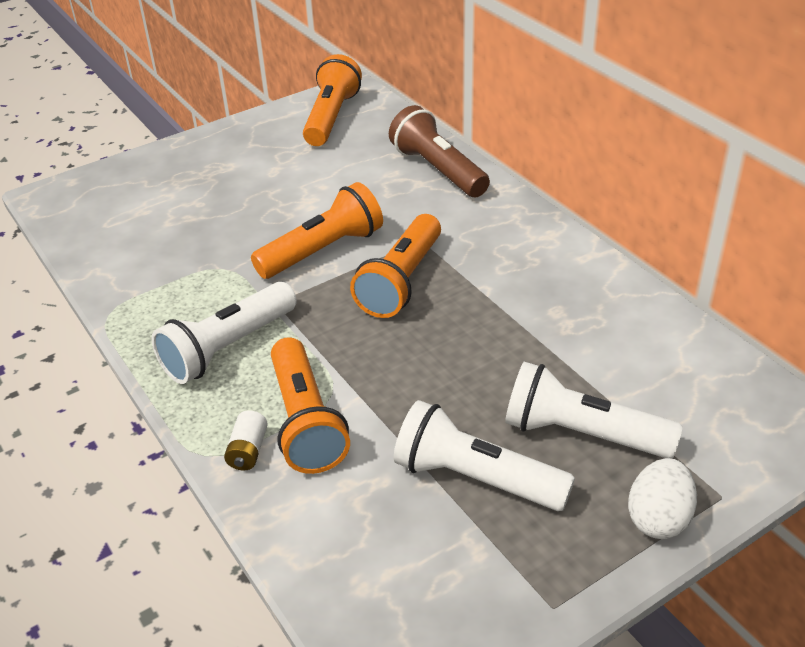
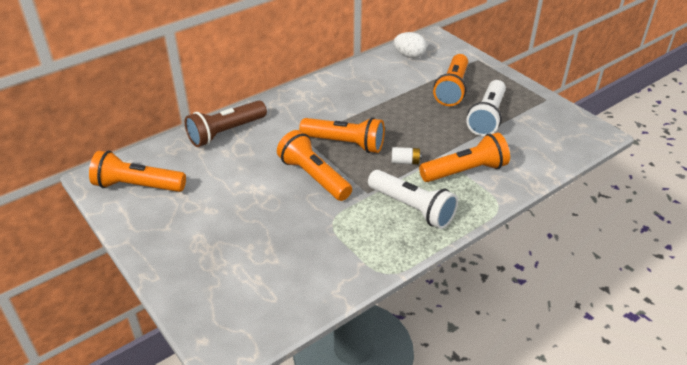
camera: 95 degrees left, 0 degrees up
(248, 451) = (491, 190): white battery -> white battery (405, 162)
(581, 433) = (452, 89): white flashlight -> orange flashlight
(658, 518) = (494, 74): white egg -> white egg (409, 55)

